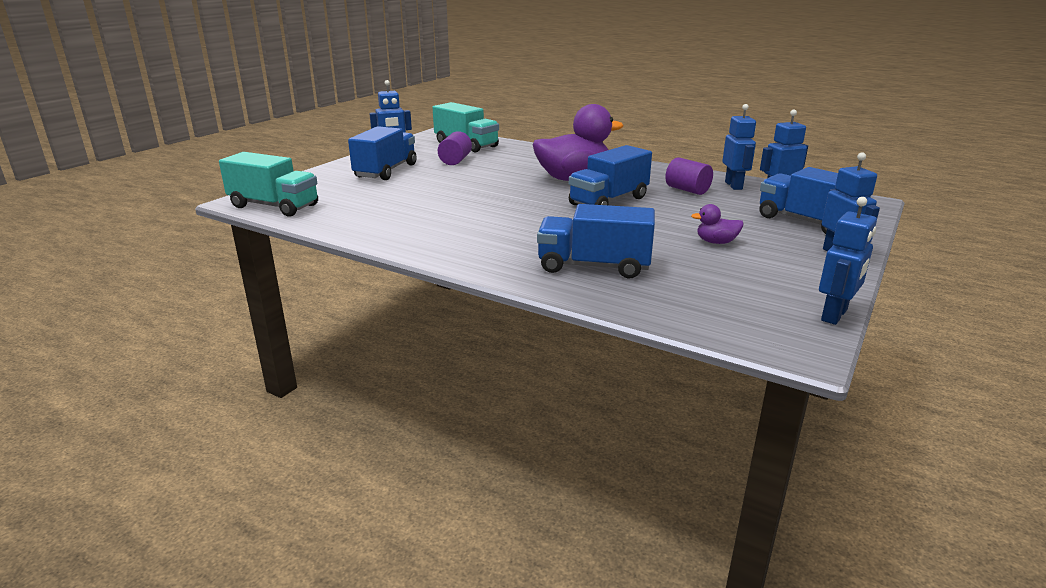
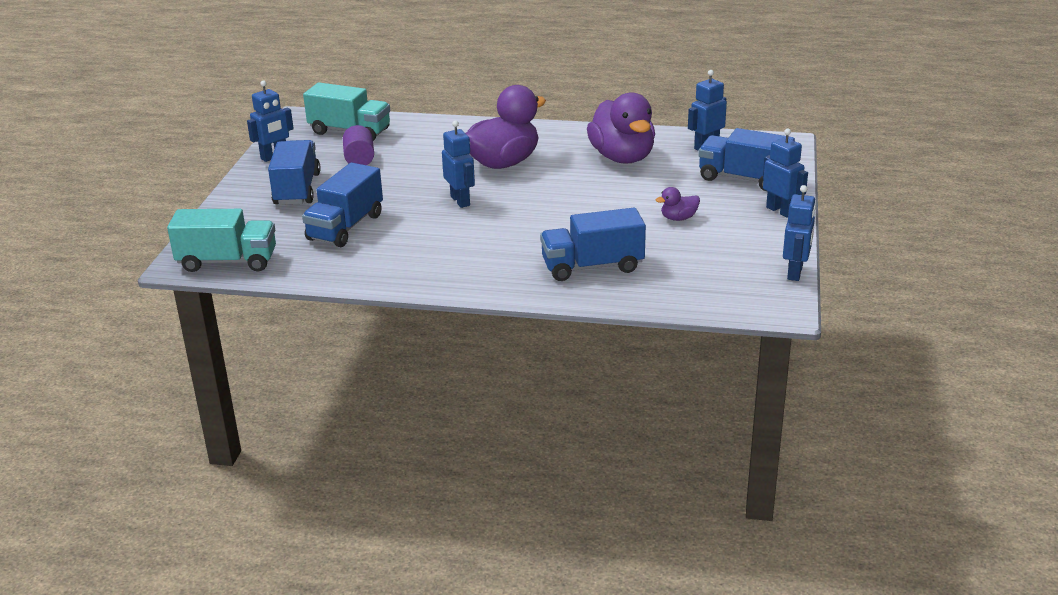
camera: 20 degrees left, 5 degrees up
(608, 201) = (558, 187): blue truck -> blue truck (345, 227)
(687, 190) = (622, 157): purple cylinder -> purple duck
(734, 185) = (662, 143): blue robot -> blue robot (460, 201)

